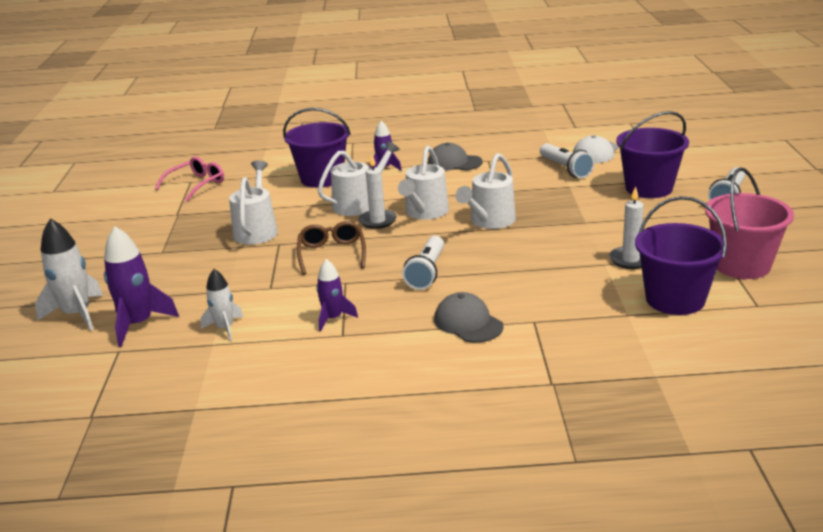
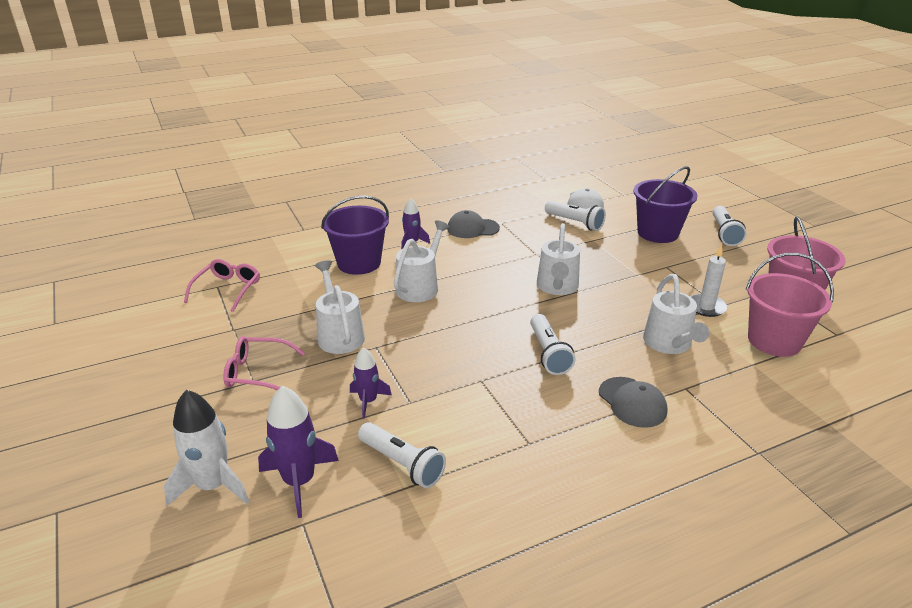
camera: 25 degrees left, 5 degrees up
(170, 247) = (258, 372): none -> pink glasses
(225, 328) = (402, 464): white rocket -> white flashlight
(332, 254) = (440, 349): brown glasses -> none
(333, 318) = (504, 426): purple rocket -> purple rocket (368, 401)
(377, 221) = (454, 303): white candle -> none
(425, 213) = (491, 287): white watering can -> white watering can (669, 344)
(468, 323) = (632, 402): grey cap -> grey cap turned 150 degrees counterclockwise
(675, 299) = (774, 341): purple bucket -> pink bucket

